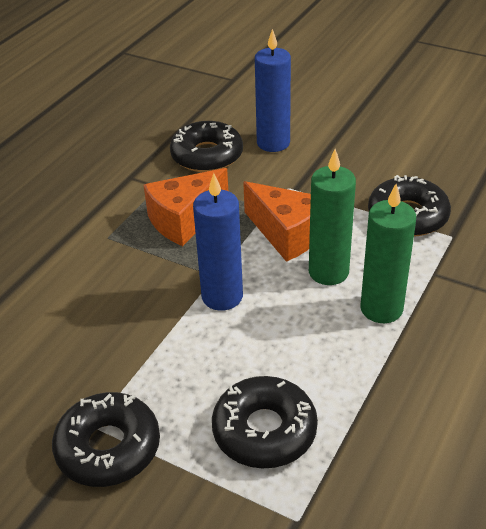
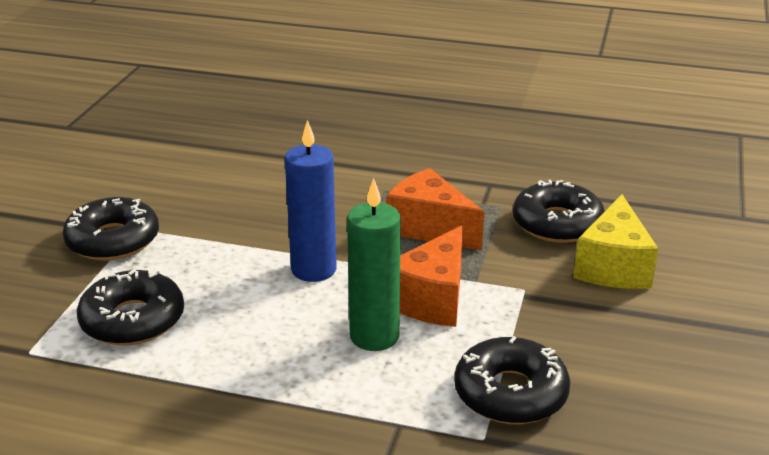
camera: 75 degrees right, 10 degrees down
(273, 143) = (613, 266): blue candle -> yellow cheese
(381, 309) = (320, 383): green candle -> none

